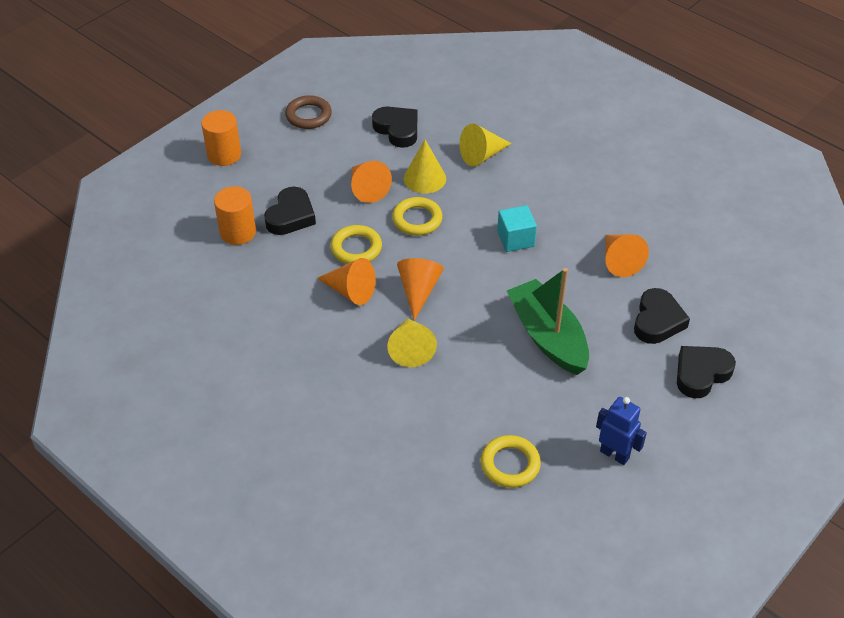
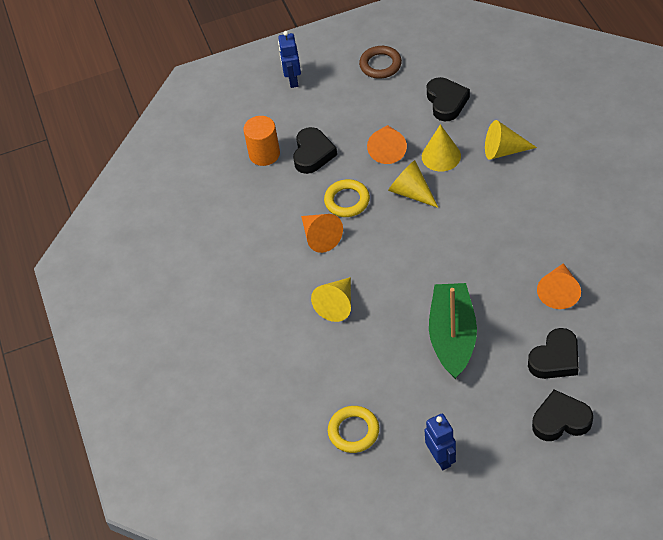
camera: 35 degrees right, 5 degrees up
(224, 155) = (293, 80): orange cylinder -> blue robot
(291, 216) = (313, 154): black heart -> black heart turned 45 degrees counterclockwise
(417, 219) = (411, 192): yellow ring -> yellow cone
(418, 291) = (373, 257): orange cone -> none
(515, 239) = (482, 239): turquoise cube -> none

